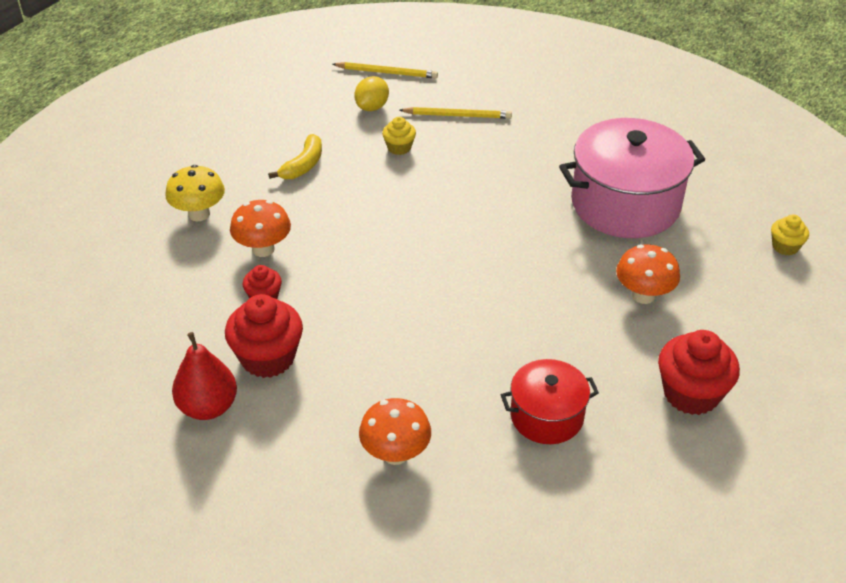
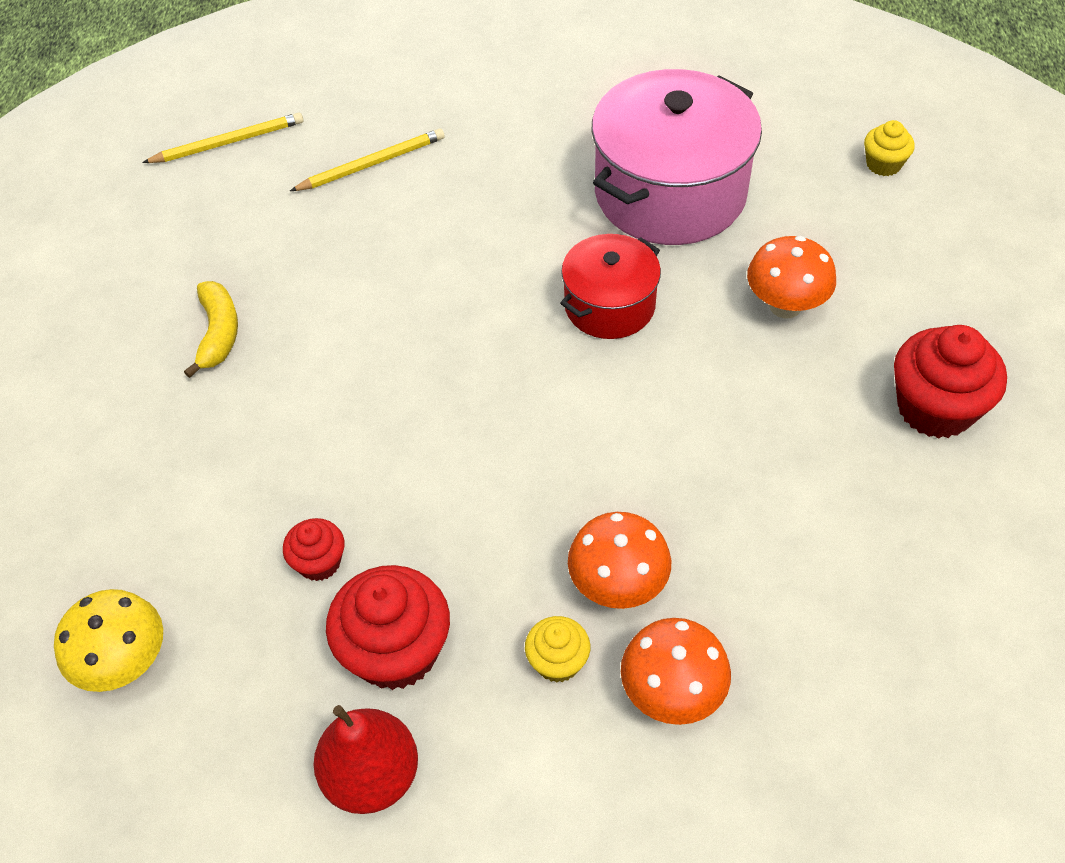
camera: 30 degrees left, 10 degrees up
(199, 214) = (123, 482): yellow mushroom -> yellow mushroom (126, 663)
(263, 249) = (260, 489): orange mushroom -> orange mushroom (618, 586)
(372, 107) = (247, 202): yellow lemon -> none
(399, 147) = (331, 245): yellow cupcake -> yellow cupcake (558, 661)
(546, 416) = (805, 531): red pot -> red pot (609, 305)

